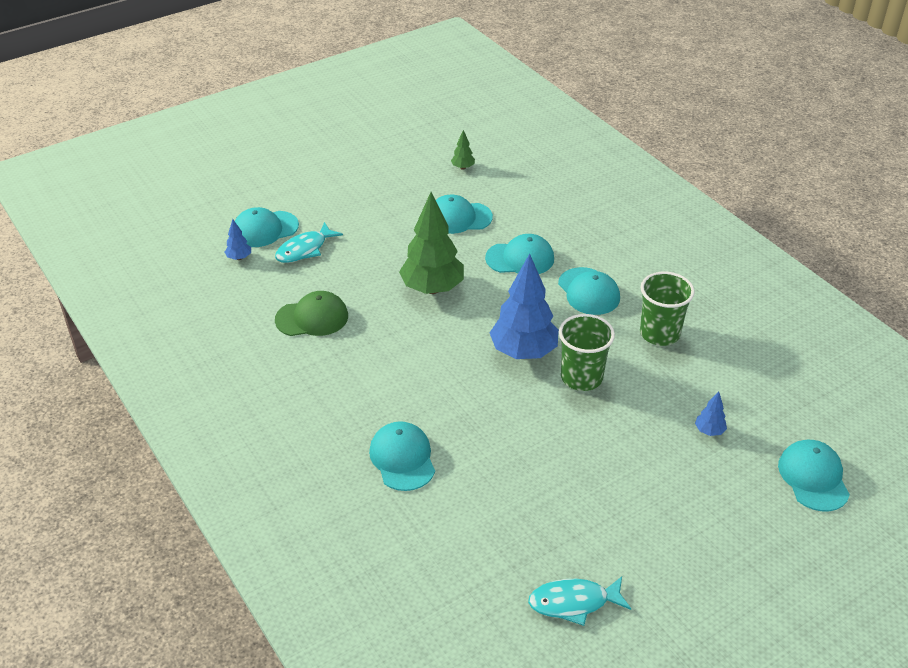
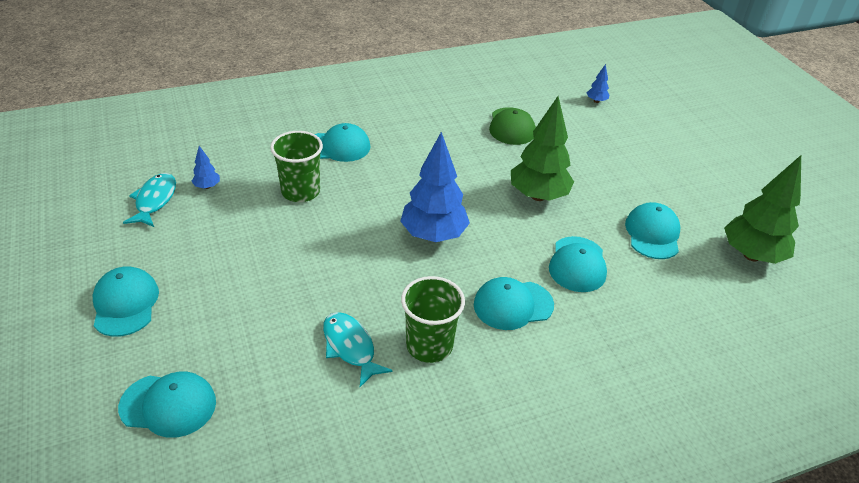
camera: 100 degrees right, 0 degrees up
(265, 229) = (635, 117): turquoise cap -> turquoise cap (125, 303)
(304, 249) = (605, 133): turquoise fish -> turquoise fish (350, 347)
(463, 167) = (751, 255): green tree -> green tree, size x2.34
(581, 377) = (385, 265): green cup -> green cup (300, 191)
(709, 431) = (273, 339): blue tree -> blue tree (207, 186)

